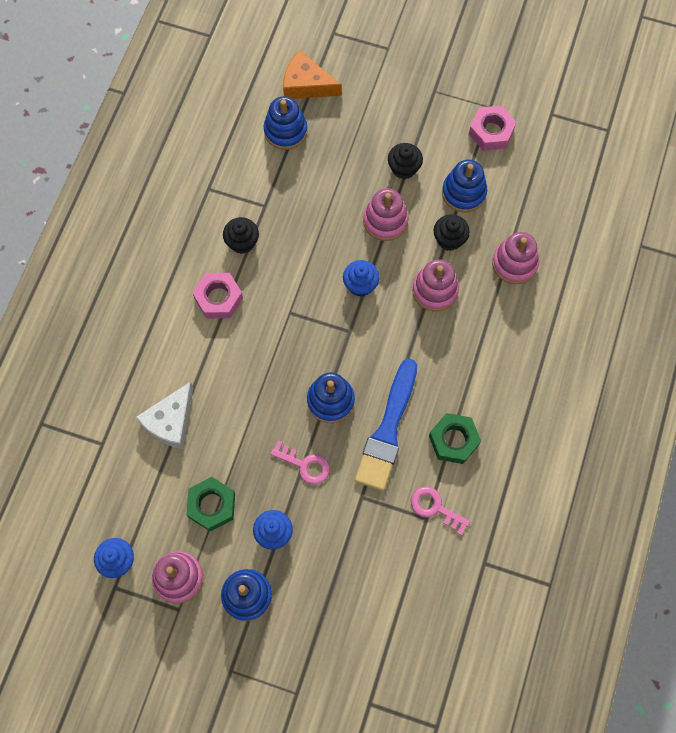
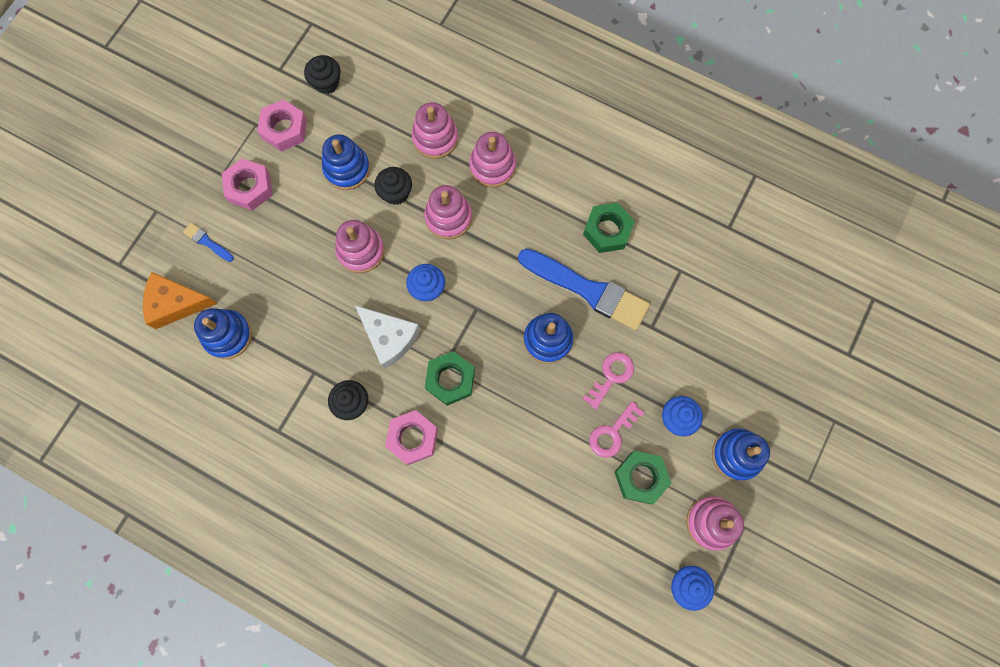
camera: 80 degrees left, 5 degrees up
(170, 421) = (543, 509): white cheese -> white cheese (389, 337)
(277, 320) = (450, 379): none -> green nut
(306, 84) = (176, 303): orange cheese -> orange cheese turned 60 degrees clockwise
(367, 95) = (207, 242): none -> blue brush
(404, 168) = (305, 221): black cupcake -> black cupcake (326, 83)
(426, 116) = (249, 188): none -> pink nut
(435, 508) = (671, 260): pink key -> pink key (612, 433)
(497, 321) = (492, 166): none -> pink stacking toy

